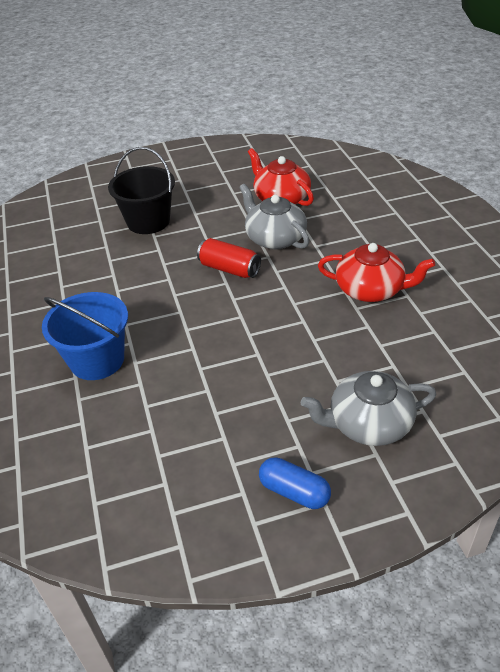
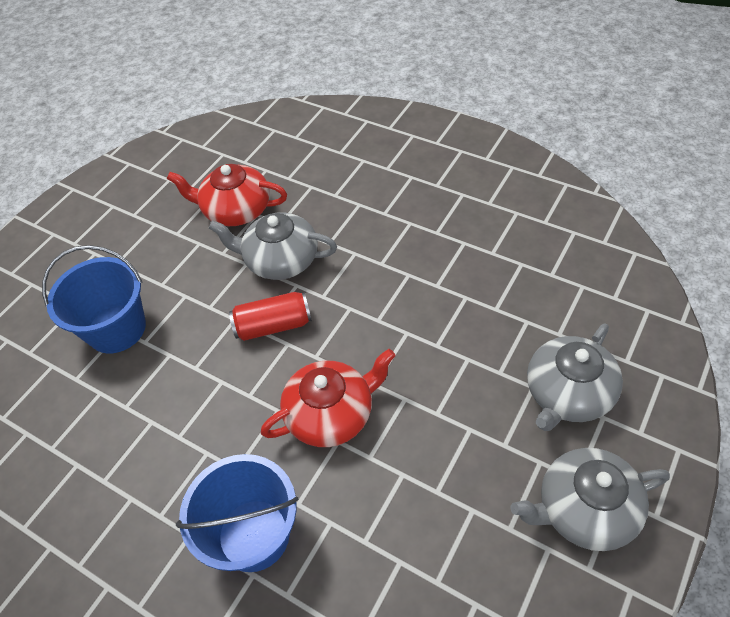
camera: 40 degrees left, 10 degrees up
(148, 221) = (117, 328): black bucket -> blue bucket
(294, 492) = (585, 509): blue capsule -> grey teapot
(370, 289) = (428, 257): red teapot -> red teapot (331, 414)

